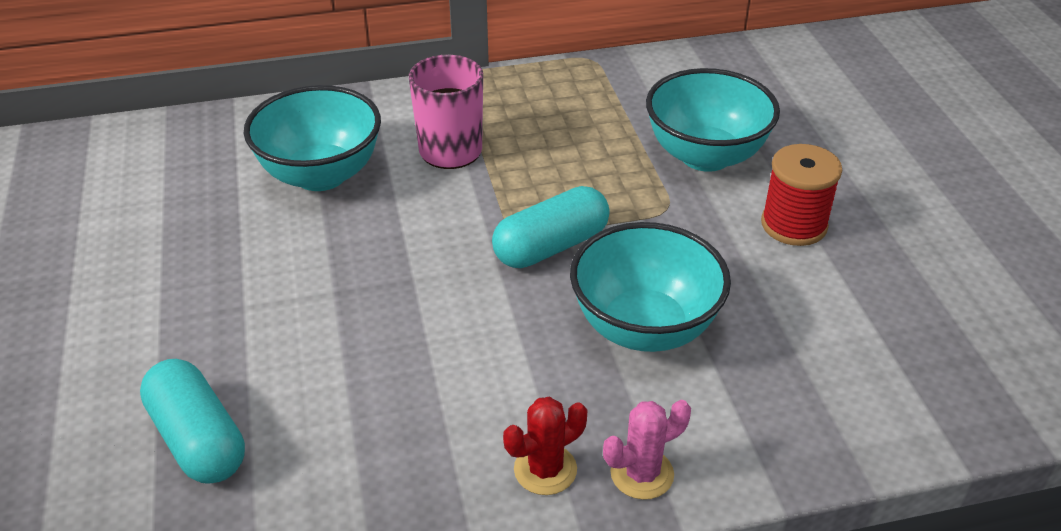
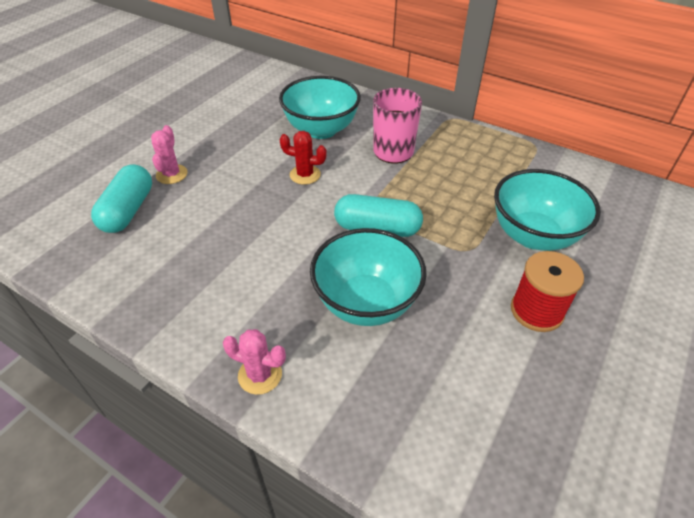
camera: 45 degrees right, 5 degrees up
(190, 354) = (171, 174): none -> pink cactus
(545, 469) = (223, 333): red cactus -> red cactus (305, 175)

